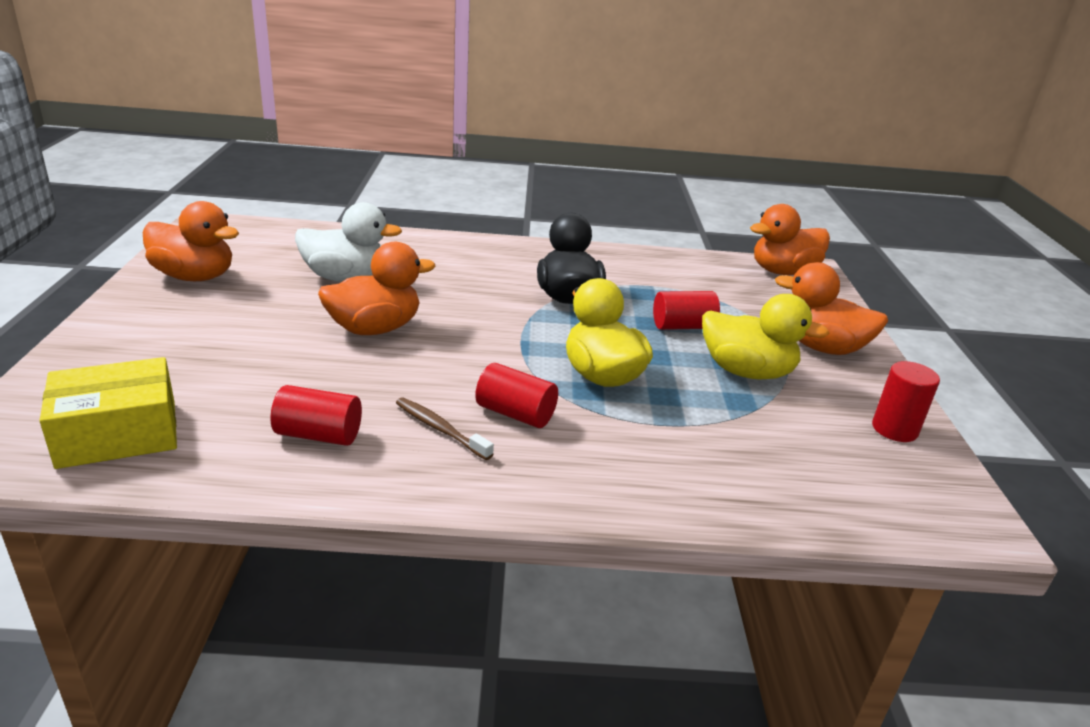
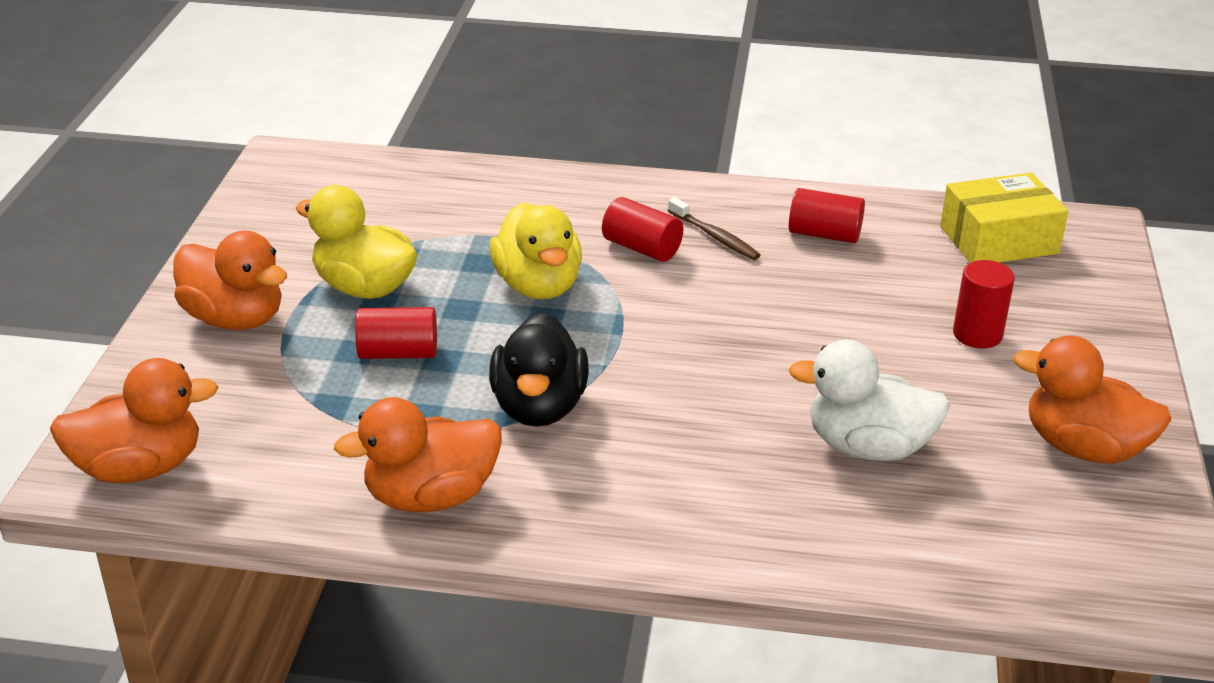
camera: 170 degrees left, 5 degrees up
(374, 329) = (803, 352): orange duck -> orange duck (431, 497)
(894, 429) = (261, 225): red cylinder -> red cylinder (977, 334)

